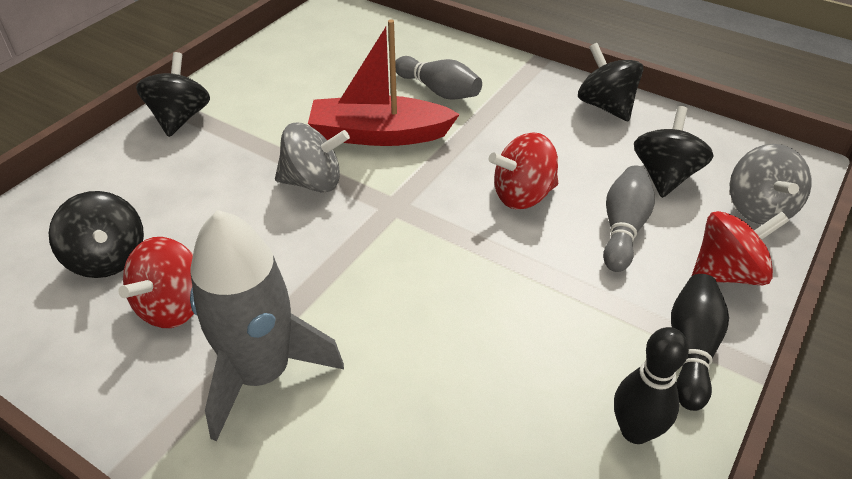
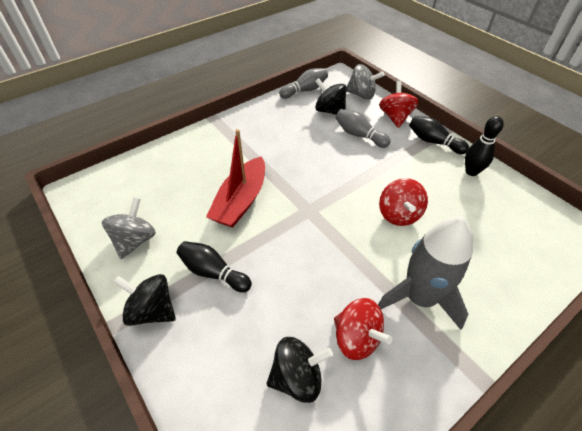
camera: 70 degrees left, 5 degrees up
(246, 146) = (213, 272): none -> black bowling pin
(313, 182) = (270, 242): grey spinning top -> grey spinning top (135, 240)
(439, 90) = (214, 164): grey bowling pin -> grey bowling pin (305, 90)
(522, 195) = (322, 159): red spinning top -> red spinning top (399, 214)
(605, 106) = (268, 109): black spinning top -> none

